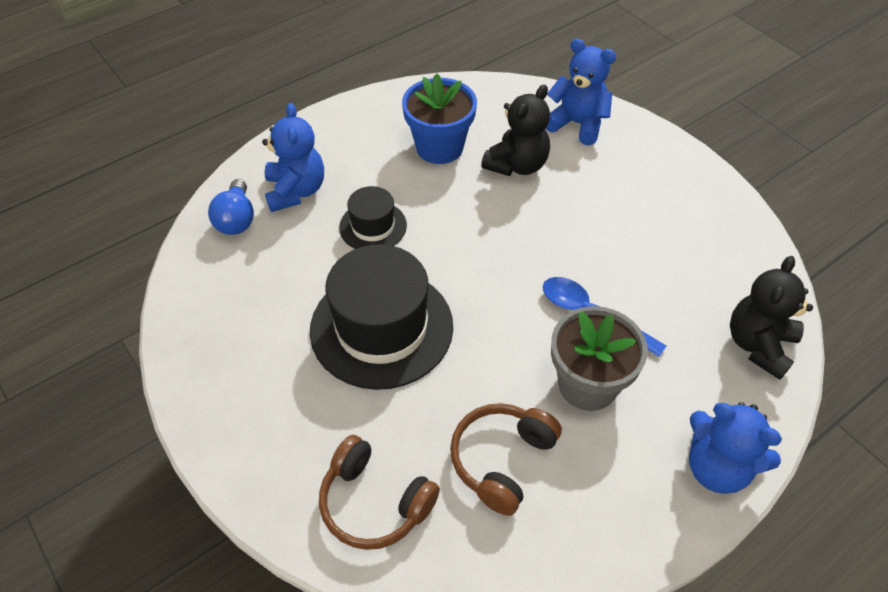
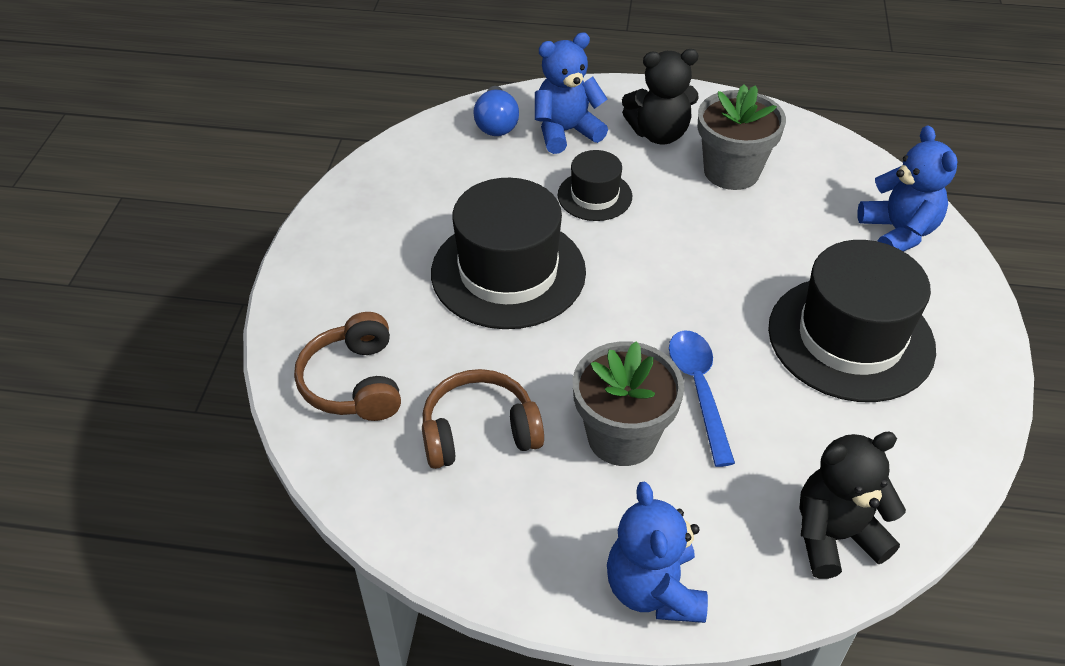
camera: 45 degrees right, 5 degrees down
(236, 219) = (496, 124): blue light bulb -> blue light bulb turned 45 degrees counterclockwise
(296, 191) = (566, 132): blue teddy bear -> blue teddy bear turned 150 degrees counterclockwise
(439, 147) = (731, 171): blue flower pot -> grey flower pot
(517, 165) = (787, 229): black teddy bear -> black teddy bear (659, 134)
(629, 213) = (850, 338): none -> black hat

